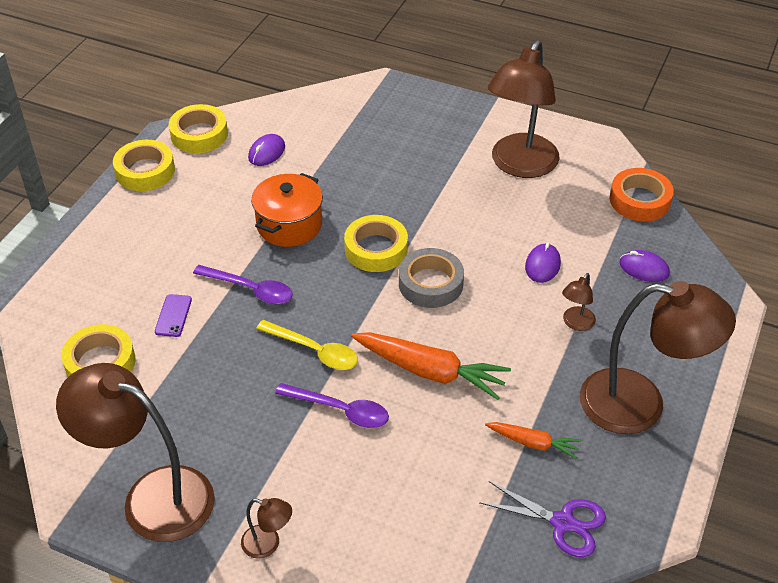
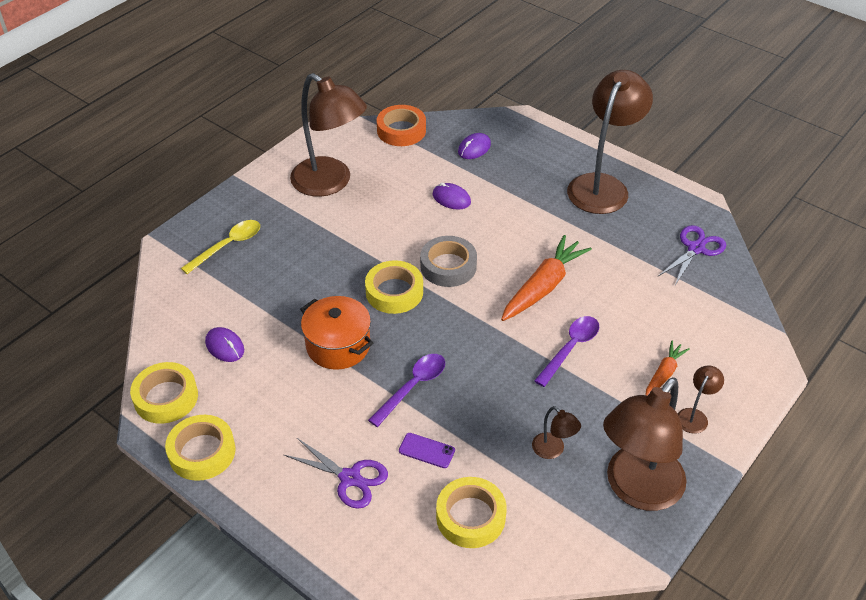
camera: 75 degrees left, 0 degrees up
(132, 269) = (350, 478): none -> purple scissors
(314, 351) = (501, 354): yellow spoon -> yellow spoon (228, 246)
(533, 443) = (625, 246): orange carrot -> orange carrot (664, 374)
(575, 323) = (518, 196): brown lamp -> brown lamp (553, 450)

